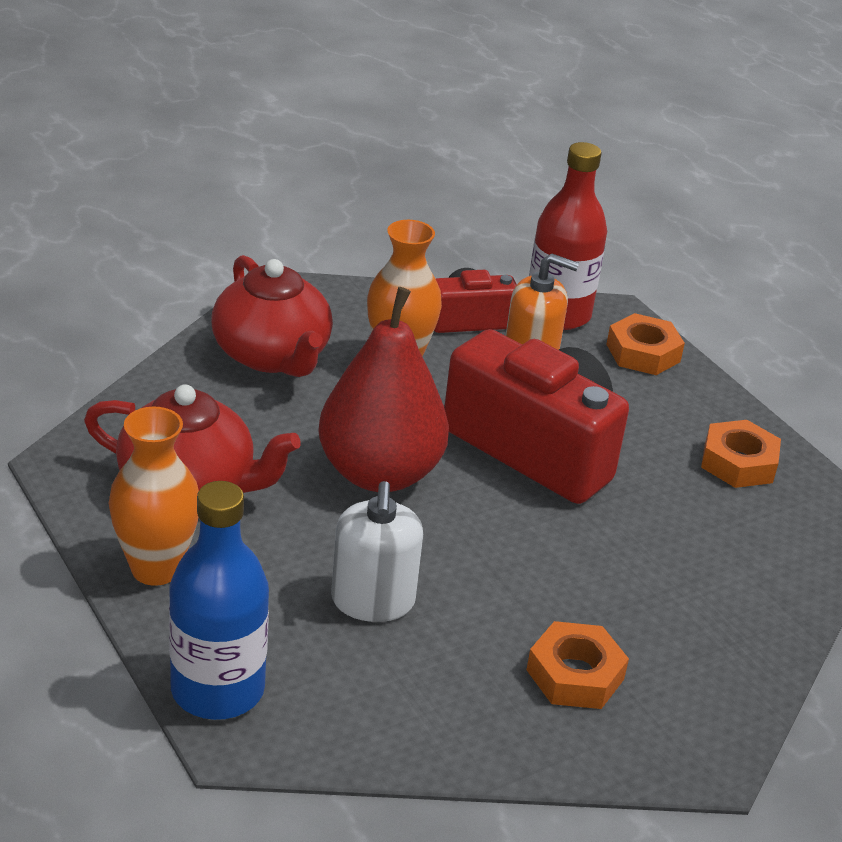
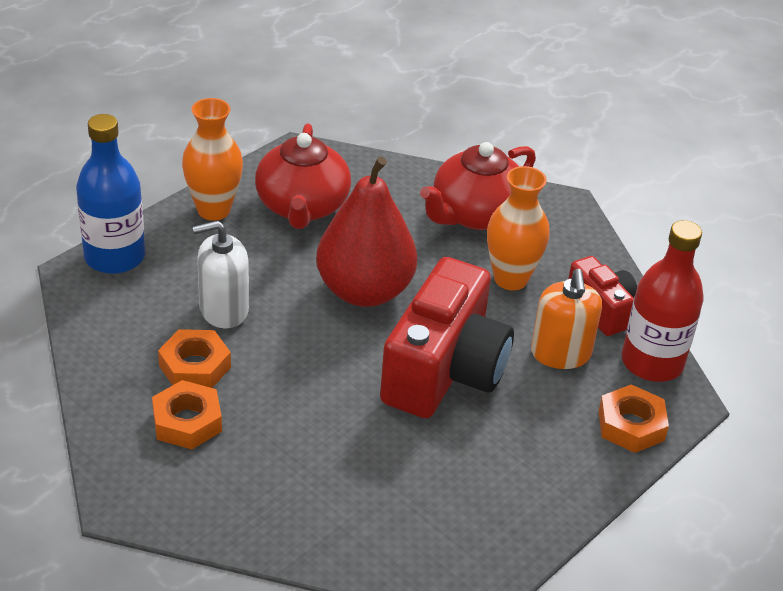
camera: 75 degrees right, 5 degrees up
(738, 463) = (501, 504): orange nut -> orange nut (195, 366)

